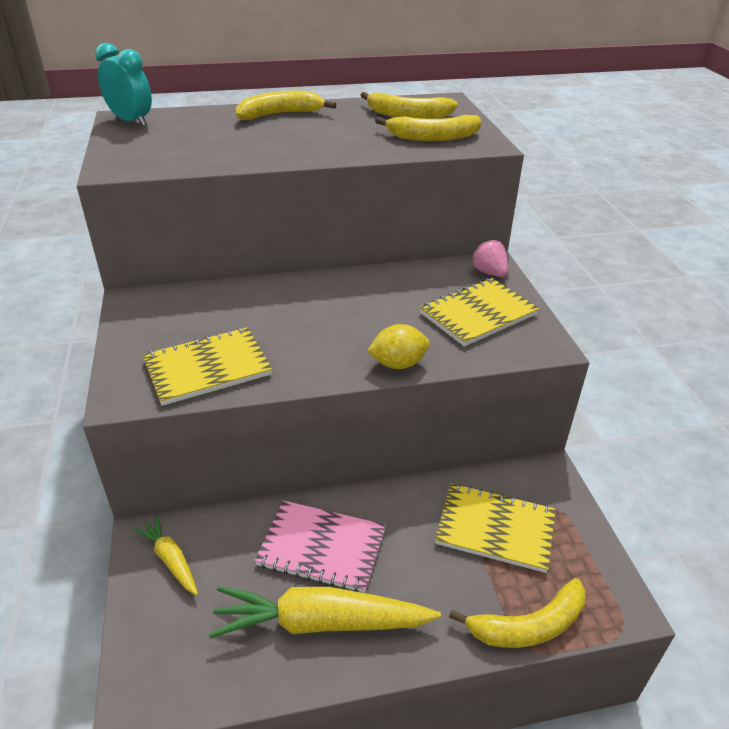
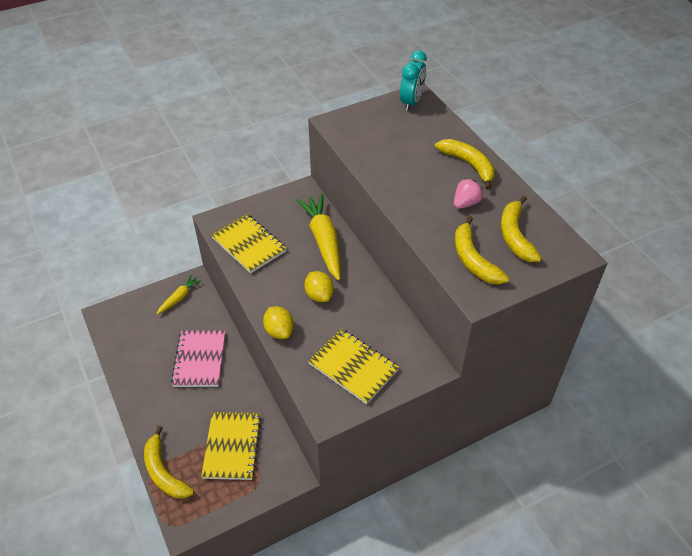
camera: 75 degrees right, 10 degrees up
(321, 623) = (152, 372): yellow carrot -> yellow carrot (323, 241)
(348, 320) = (319, 295): none -> yellow lemon
(489, 272) = (416, 367): pink strawberry -> pink strawberry (466, 203)

